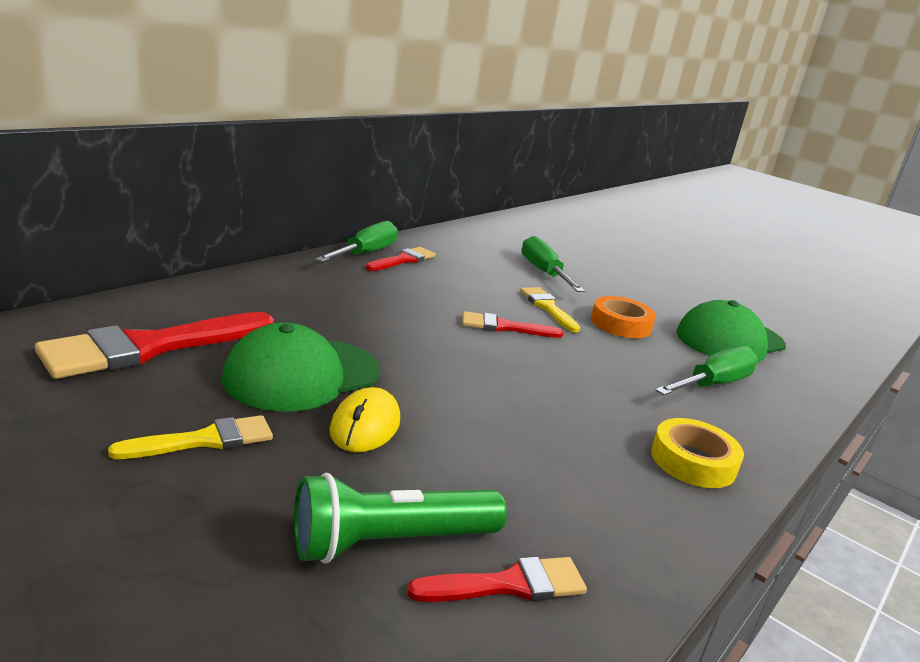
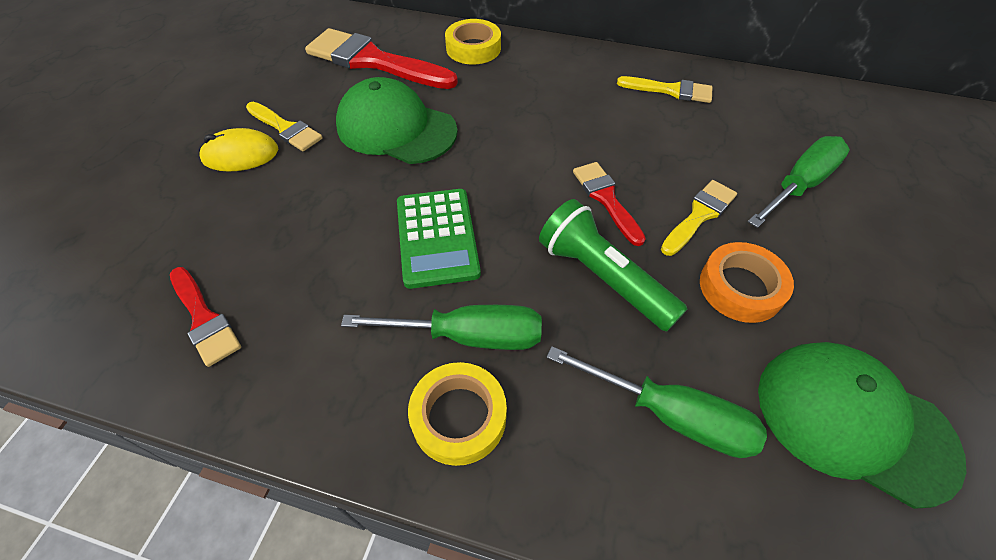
camera: 70 degrees right, 30 degrees up
(220, 296) = (473, 48): none -> yellow tape
(365, 254) = (649, 68): green screwdriver -> green screwdriver (467, 336)
(365, 426) = (352, 182): yellow mouse -> yellow mouse (240, 155)
(390, 542) = (224, 245): green flashlight -> green flashlight (603, 278)
(403, 260) = (670, 90): red brush -> yellow brush
(490, 407) = (437, 237): none -> green calculator

